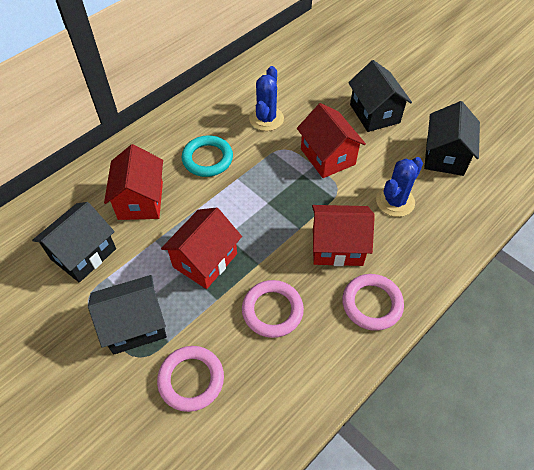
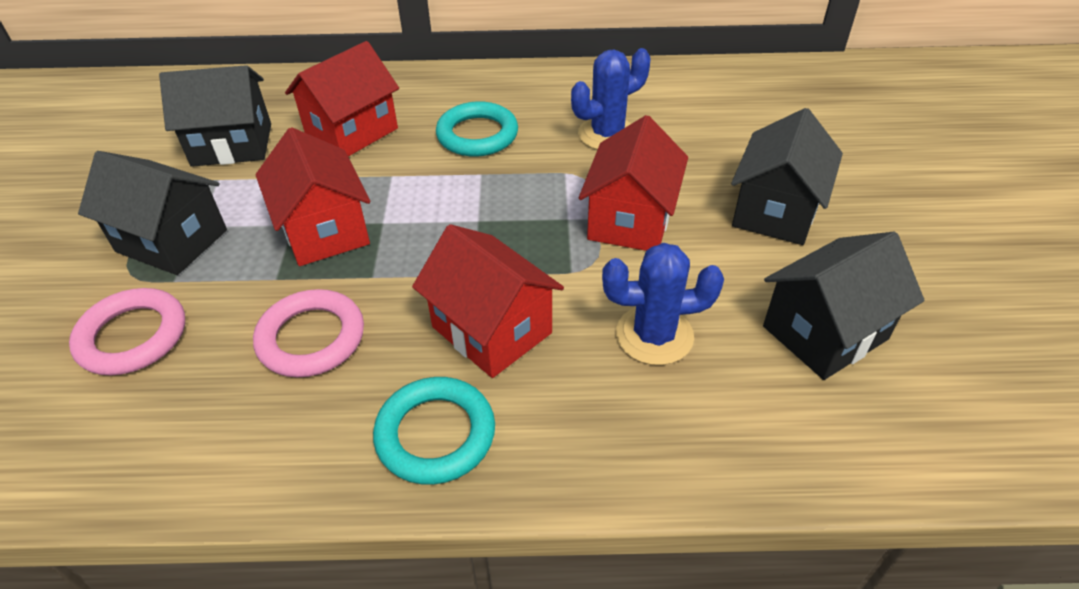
camera: 45 degrees right, 10 degrees down
(205, 260) = (324, 230): red house -> red house turned 75 degrees clockwise
(372, 304) = (435, 434): pink ring -> turquoise ring

